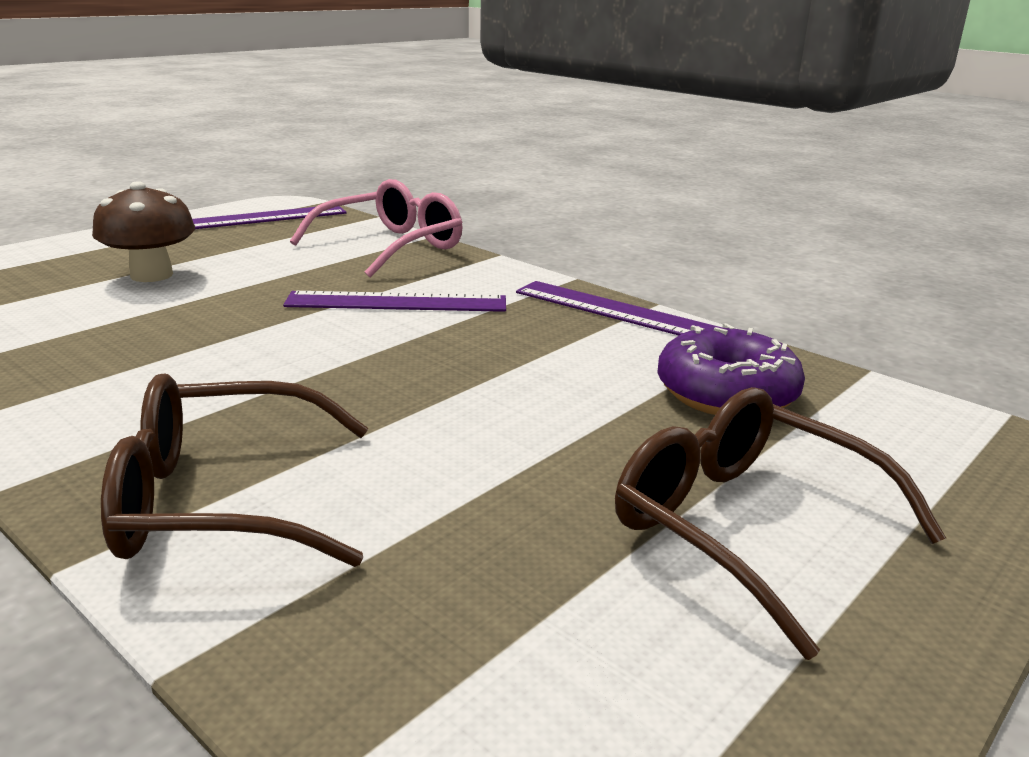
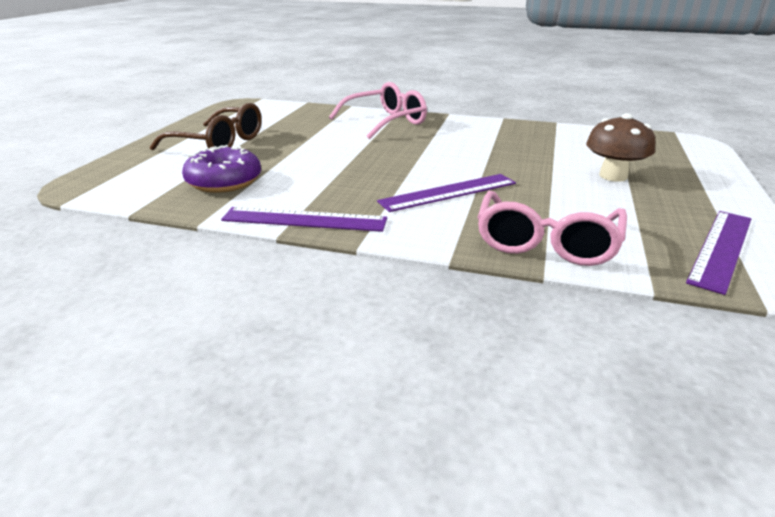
camera: 155 degrees right, 5 degrees up
(223, 500) = (385, 122): brown glasses -> pink glasses

